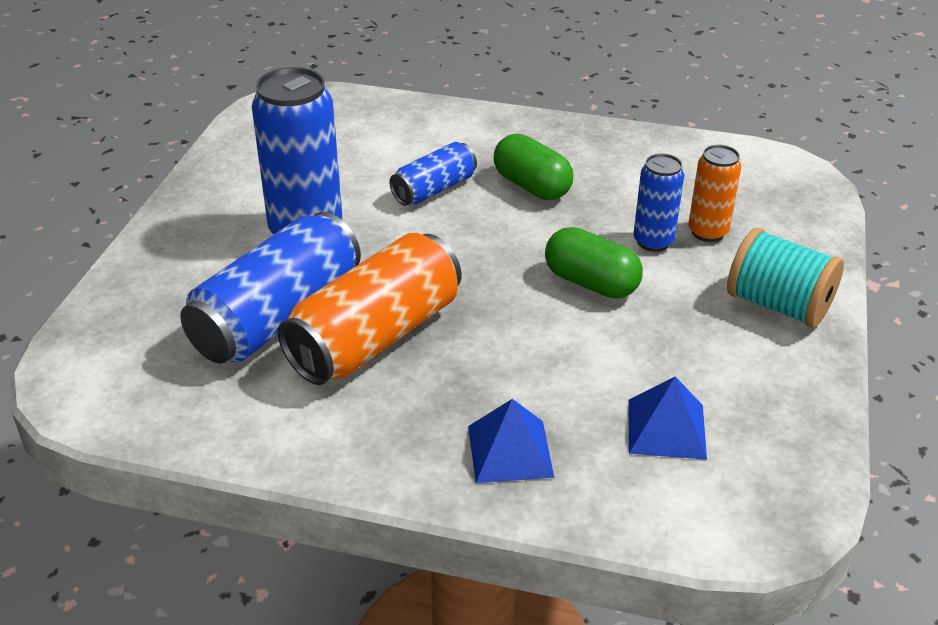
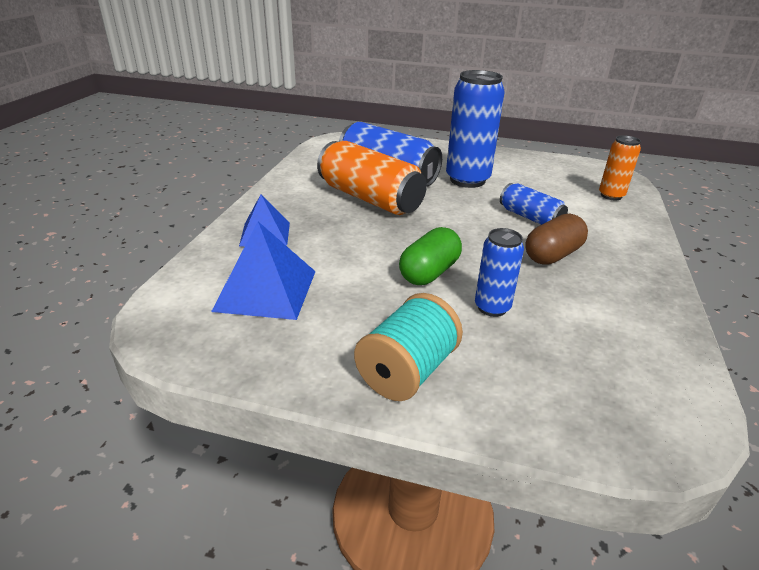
camera: 90 degrees right, 5 degrees down
(532, 186) = (552, 255): green capsule -> brown capsule
(666, 428) = (266, 290): blue pyramid -> blue pyramid, size x1.53
(707, 232) = (516, 342): orange can -> orange can (611, 195)

